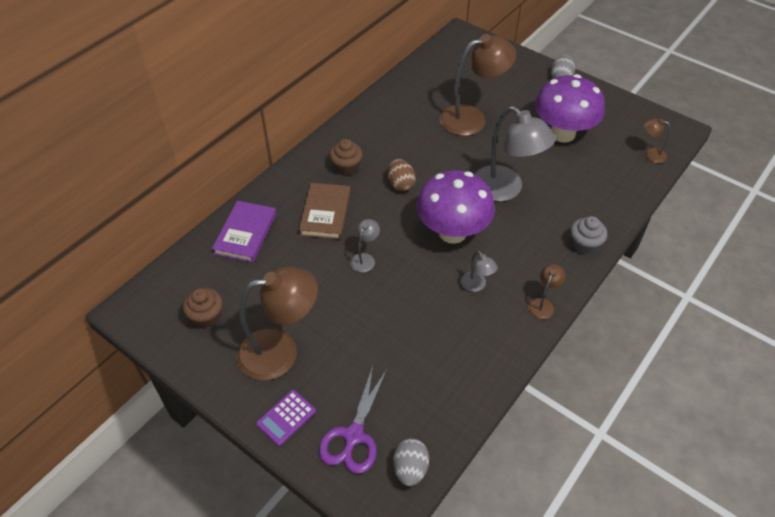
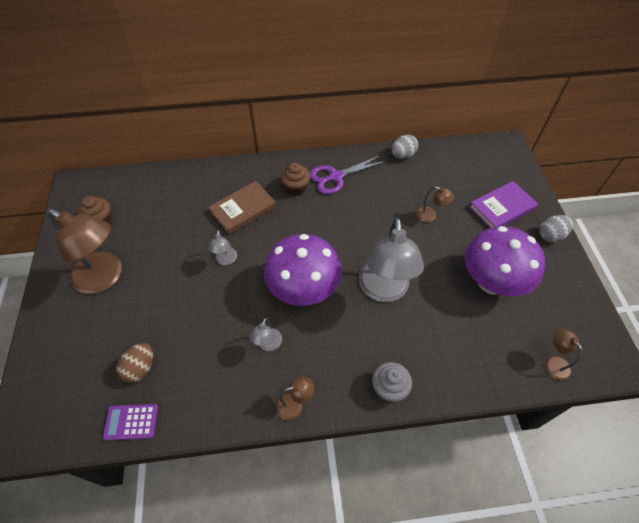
camera: 45 degrees right, 5 degrees up
(245, 233) = (184, 186): purple book -> purple book (502, 208)
(286, 418) = (53, 323): purple calculator -> purple calculator (131, 422)
(353, 436) = (67, 373): purple scissors -> purple scissors (336, 177)
(365, 258) = (225, 260): grey lamp -> grey lamp turned 105 degrees clockwise
(401, 184) = (315, 226): brown egg -> brown egg (140, 368)
(410, 469) = (63, 430): grey egg -> grey egg (403, 155)
(472, 118) = (430, 216): brown lamp -> brown lamp, size x0.45

